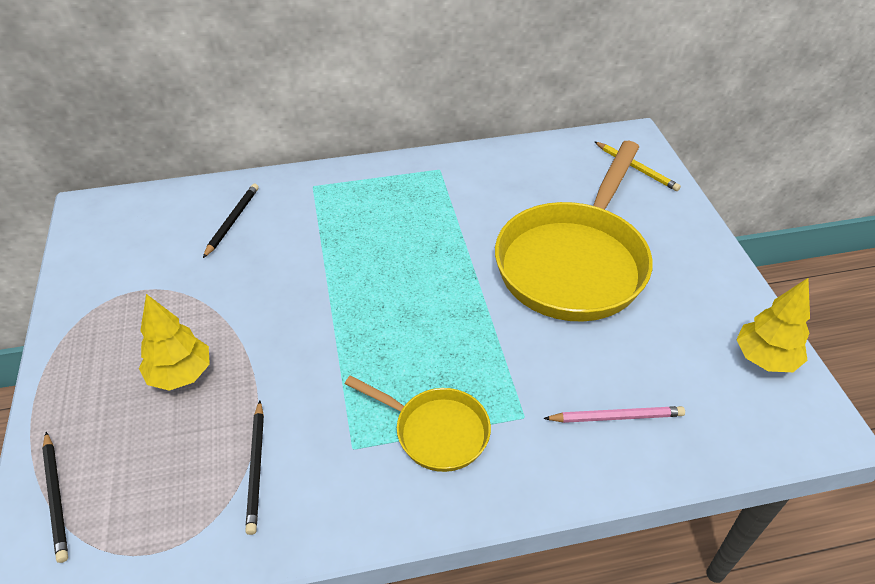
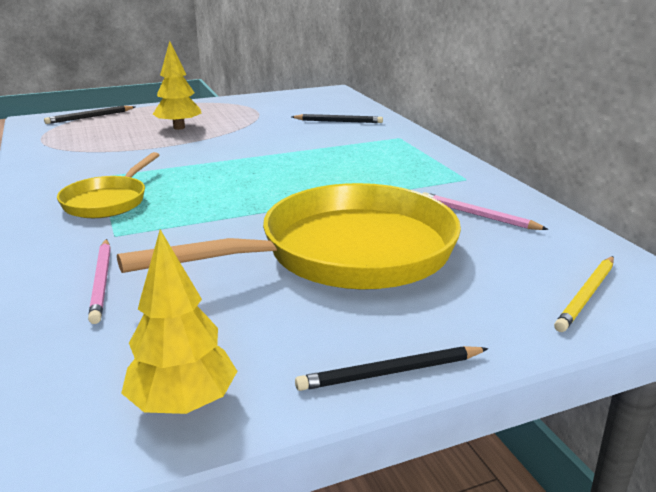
camera: 80 degrees right, 20 degrees down
(256, 468) = (93, 153): black pencil -> black pencil (391, 372)
(515, 181) = (477, 215): none -> pink pencil
(574, 263) = (345, 253): yellow pan -> yellow pan turned 135 degrees clockwise

